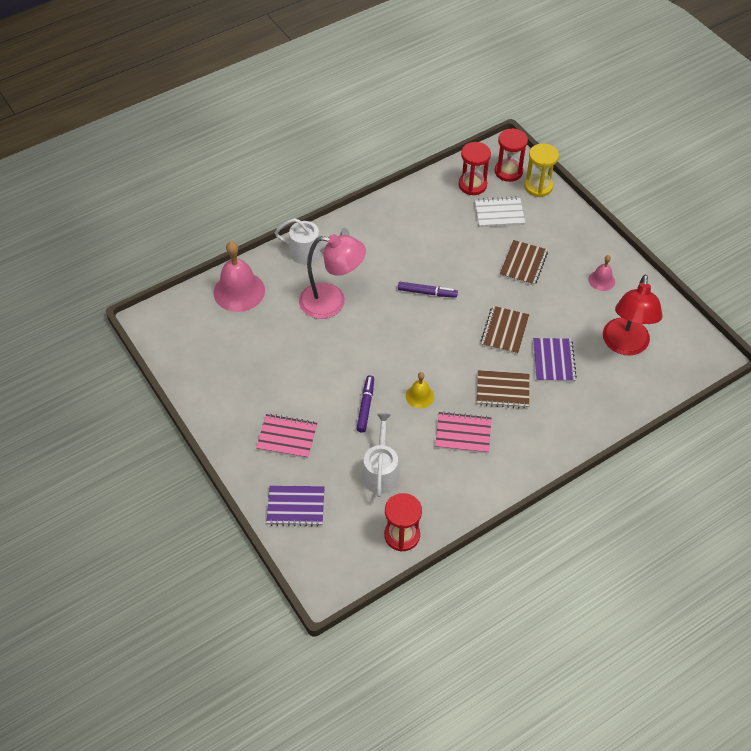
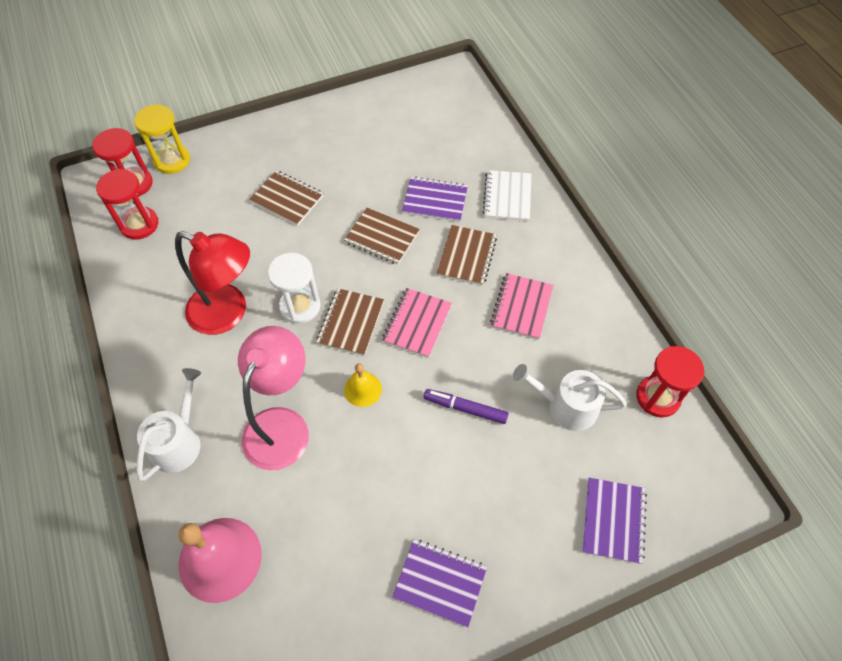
camera: 80 degrees left, 5 degrees up
(239, 407) = (440, 582): none -> purple notebook
(287, 437) = (501, 518): pink notebook -> pink notebook (417, 323)
(419, 396) = (460, 343): yellow bell -> yellow bell (363, 389)
(420, 325) = (350, 323): none -> brown notebook
(427, 292) = (300, 306): purple marker -> white hourglass
(499, 213) = (198, 206): white notebook -> white notebook (507, 197)
(601, 280) = (334, 135): pink bell -> none
(625, 345) = (427, 136): red lamp -> red lamp (228, 313)

